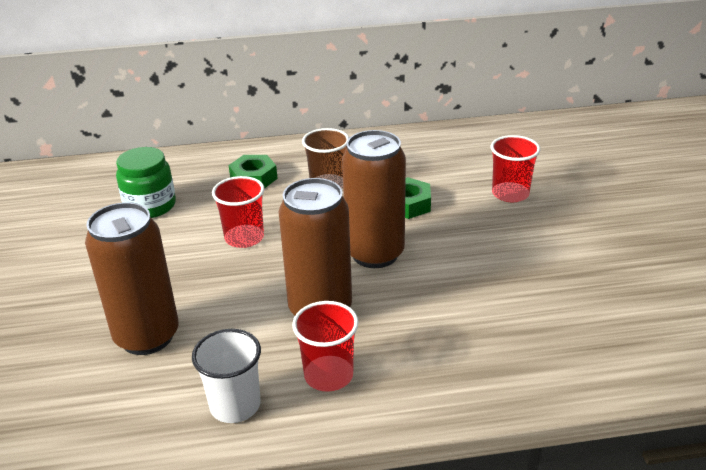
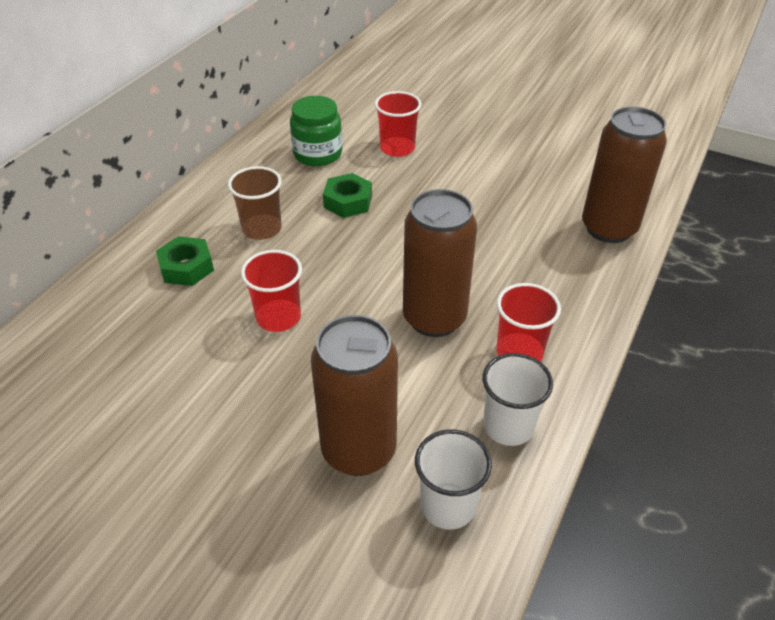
camera: 55 degrees left, 10 degrees up
(126, 407) = (448, 505): none -> white cup
(150, 206) = (135, 361): green jar -> green jar (317, 154)
(375, 254) = (394, 252): brown can -> brown can (608, 228)

